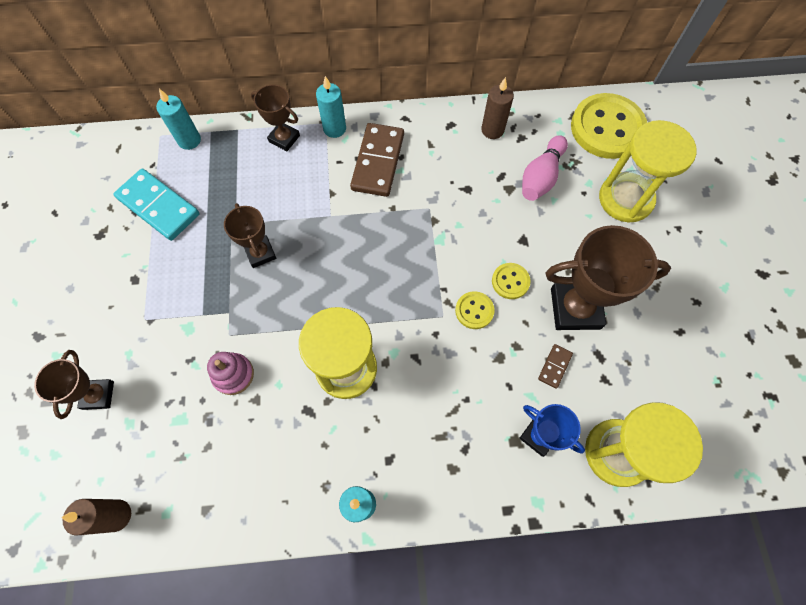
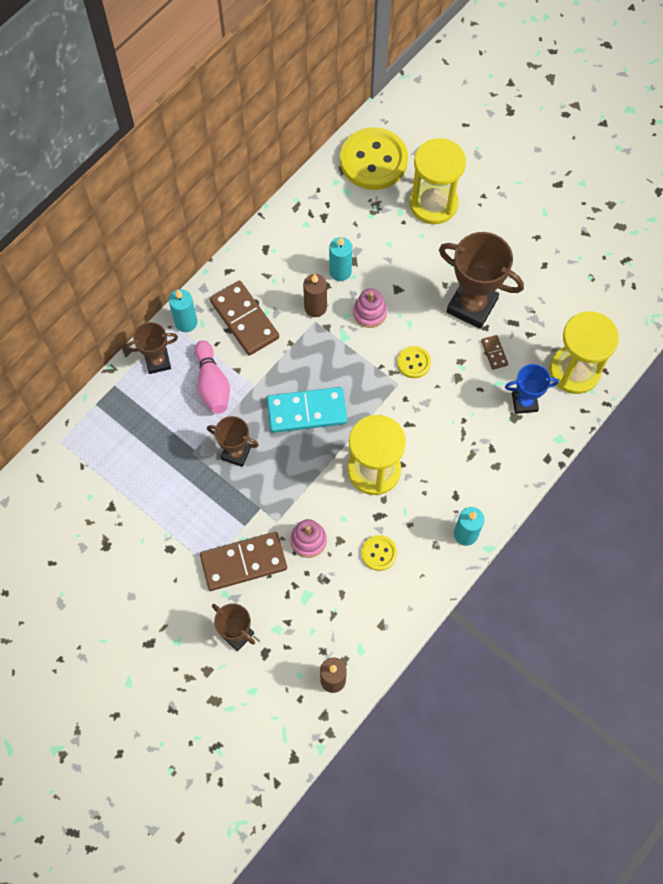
camera: 45 degrees left, 0 degrees up
(158, 206) = (124, 489): turquoise domino -> turquoise domino (307, 411)
(169, 342) = (243, 562): none -> brown domino
(189, 140) = (87, 424): turquoise candle -> turquoise candle (340, 271)
(480, 239) = (369, 313): none -> pink stacking toy
(492, 130) = (298, 228): brown candle -> brown candle (315, 307)
(510, 281) = (416, 324): yellow button -> yellow button (379, 553)
(541, 177) = (365, 235): pink bowling pin -> pink bowling pin (212, 384)
(575, 308) = (472, 306): brown trophy -> brown trophy turned 75 degrees clockwise

